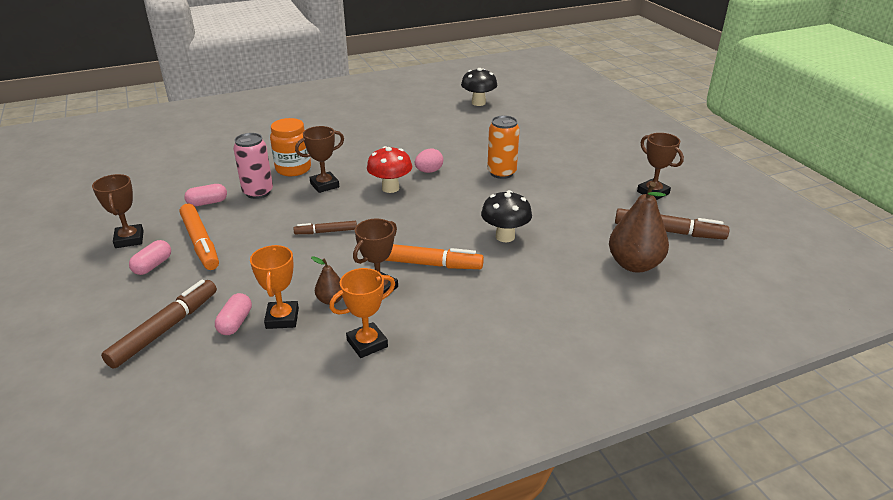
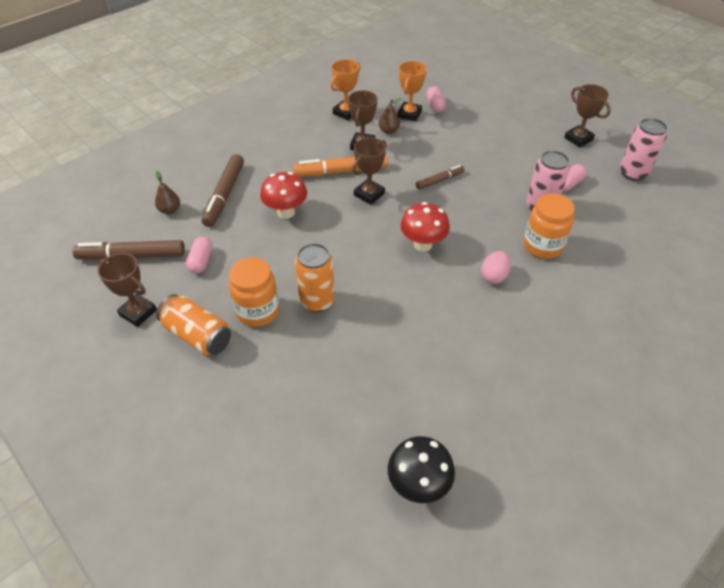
camera: 160 degrees right, 15 degrees up
(135, 198) = (633, 173): none -> pink can
(153, 265) = (532, 125): pink capsule -> pink capsule (201, 261)
(165, 329) = (471, 94): brown marker -> brown marker (224, 195)
(200, 243) = (524, 148): orange marker -> none
(282, 318) = (409, 114): orange trophy -> orange trophy turned 45 degrees clockwise
(324, 185) = (489, 231): brown trophy -> brown trophy (369, 194)
(429, 171) = (399, 281): pink egg -> pink egg (494, 276)
(505, 236) = (286, 212): black mushroom -> red mushroom
(551, 176) = (258, 311): none -> orange jar
(601, 172) = (197, 335): none -> orange can
(634, 264) = (170, 210): brown pear -> brown pear, size x0.49

